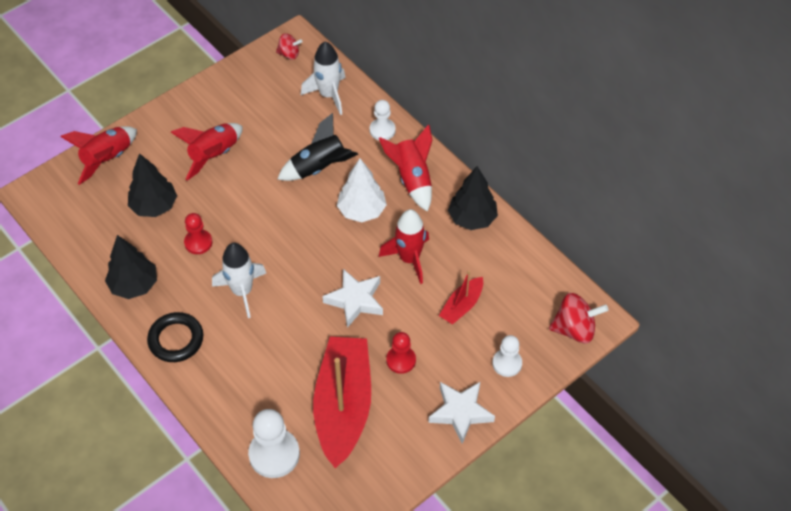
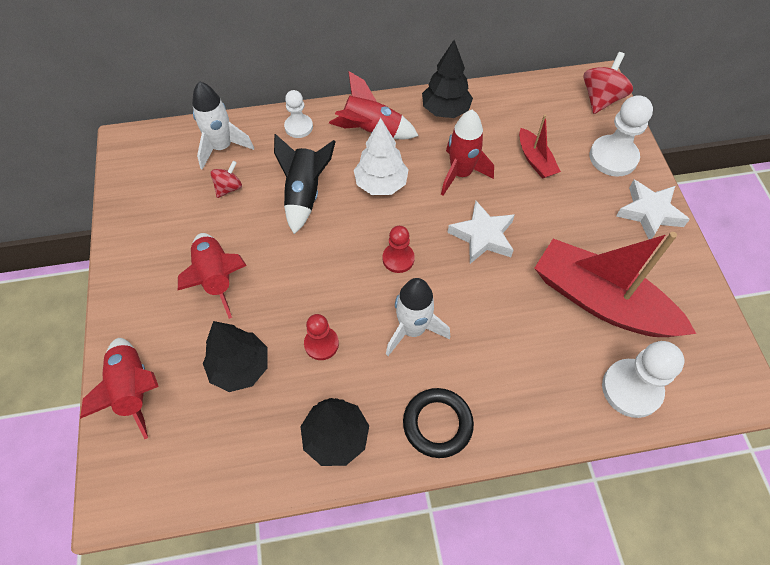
camera: 60 degrees left, 5 degrees up
(289, 54) = (142, 155): red spinning top -> red spinning top (229, 188)
(401, 360) = (571, 231): red pawn -> red pawn (398, 259)
(507, 363) = (613, 157): white pawn -> white pawn, size x1.63

